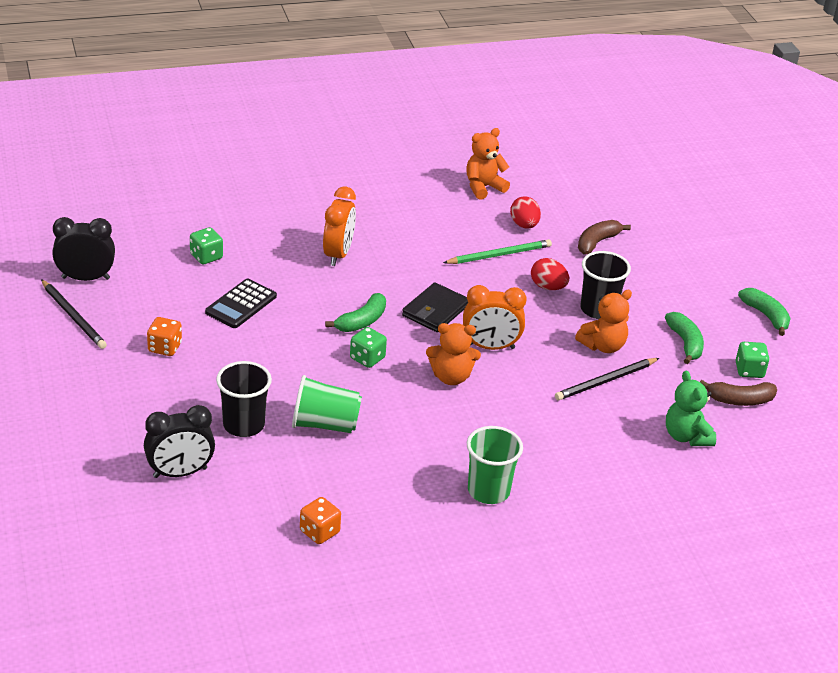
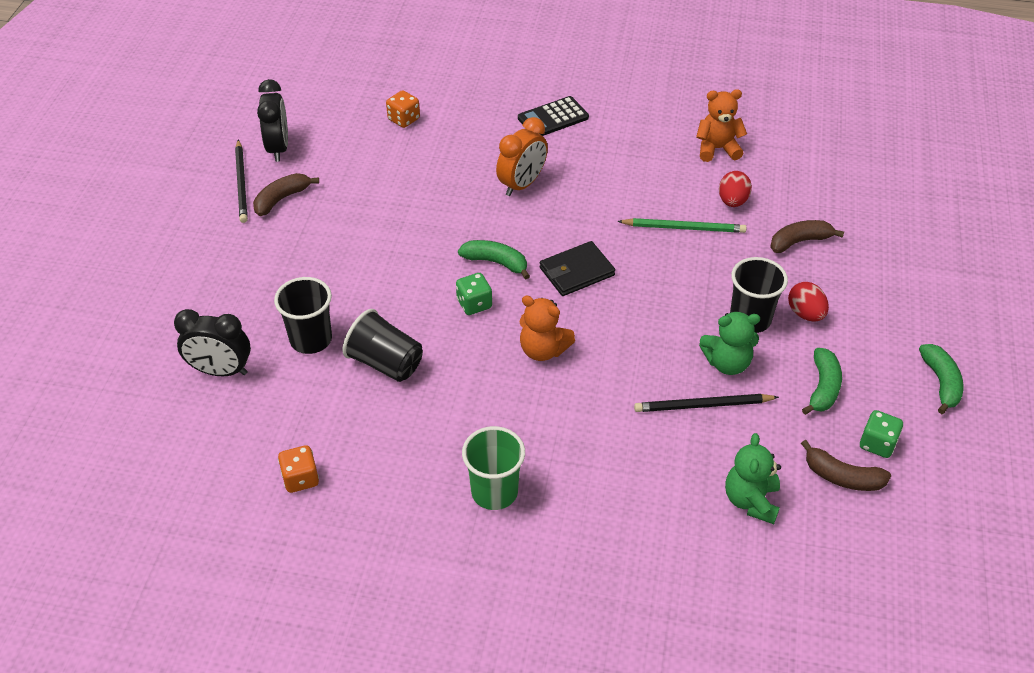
camera: 30 degrees right, 10 degrees up
(85, 278) = (278, 148): black clock -> black clock turned 60 degrees clockwise
(124, 320) = (282, 199): none -> brown banana
(165, 348) = (297, 237): orange dice -> orange dice (404, 119)
(206, 257) = (398, 154): green dice -> none
(241, 304) = (395, 212): black calculator -> black calculator (553, 118)
(325, 424) = (385, 363): green cup -> black cup
(361, 321) = (496, 262): green banana -> green banana turned 135 degrees counterclockwise
(490, 347) = (606, 328): orange clock -> none
(548, 287) = (712, 278): red egg -> red egg (805, 314)
(603, 346) = (727, 363): orange teddy bear -> green teddy bear

